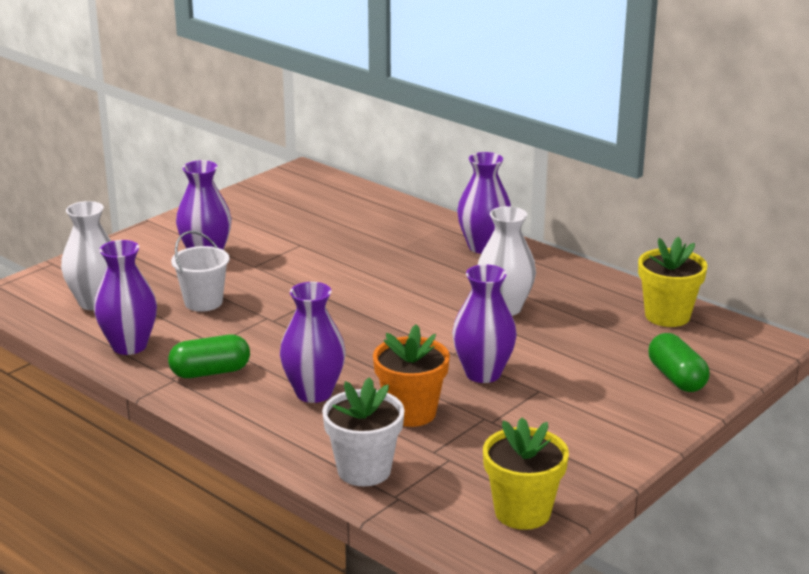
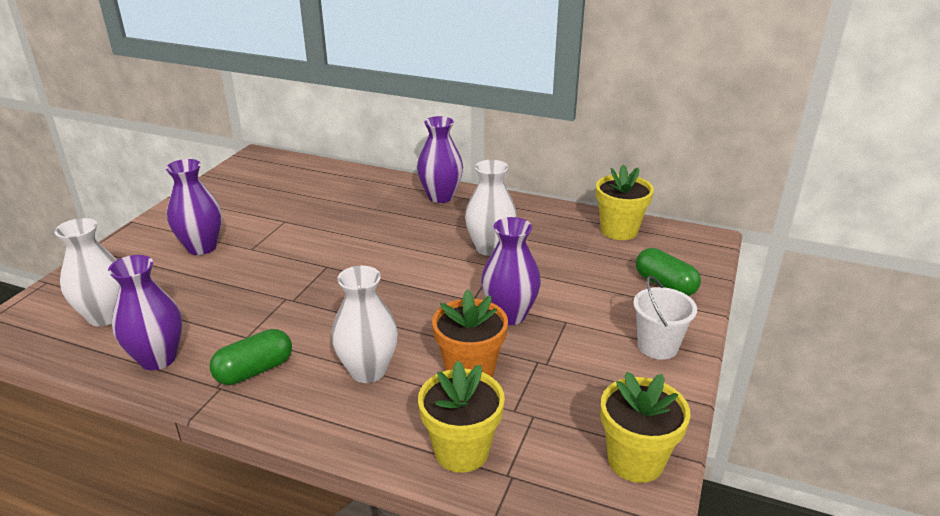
camera: 20 degrees left, 5 degrees up
(203, 302) = (217, 294): white bucket -> white bucket (657, 346)
(314, 393) = (368, 371): purple vase -> white vase
(364, 470) = (461, 451): white flower pot -> yellow flower pot

